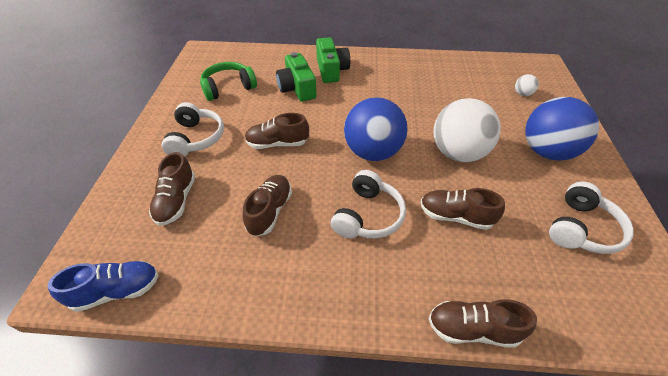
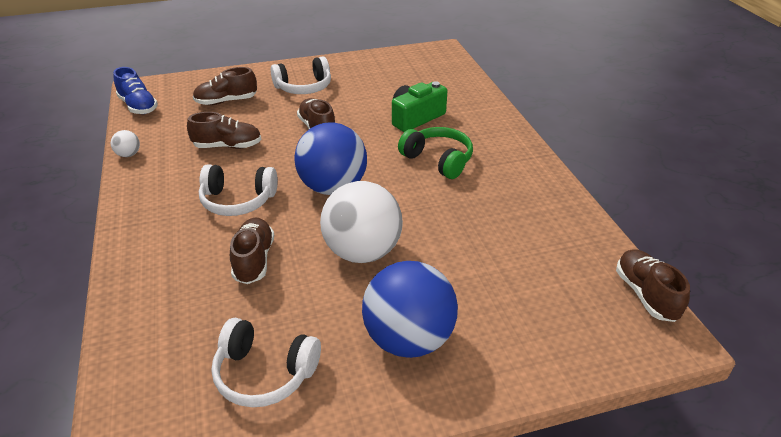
camera: 70 degrees right, 10 degrees down
(228, 88) = (388, 81): green headphones -> green headphones (438, 160)
(331, 70) = (469, 131): green camera -> none
(472, 329) = (116, 284): brown shoe -> brown shoe (645, 294)
(522, 94) = (545, 309): white ball -> white ball (128, 154)

